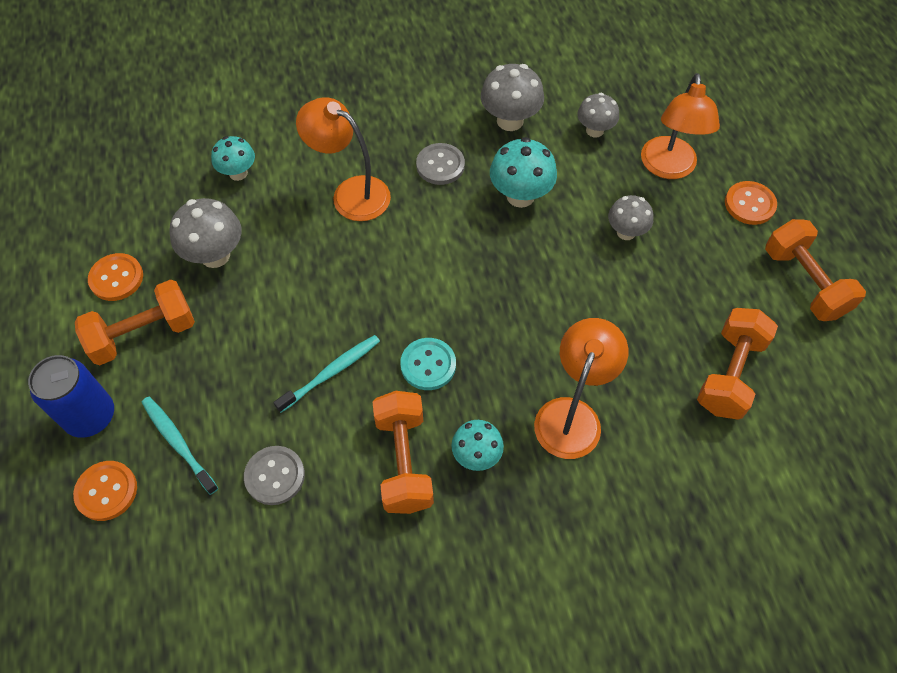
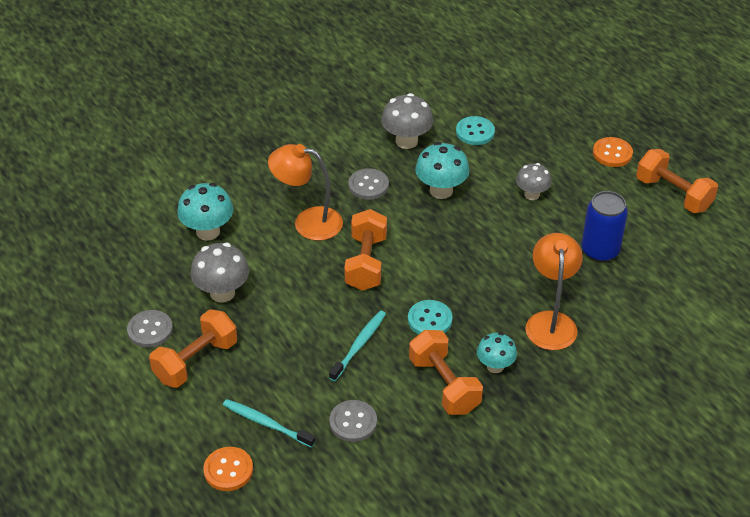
camera: 20 degrees left, 15 degrees down
(90, 416) = (185, 426): blue can -> blue can (600, 251)
(116, 278) = (150, 330): orange button -> grey button
(238, 173) = (208, 231): turquoise mushroom -> turquoise mushroom, size x1.52
(594, 130) = (475, 132): grey mushroom -> turquoise button
(668, 168) = (542, 144): orange lamp -> none
(729, 374) = (648, 265): orange dumbbell -> orange dumbbell (366, 263)

